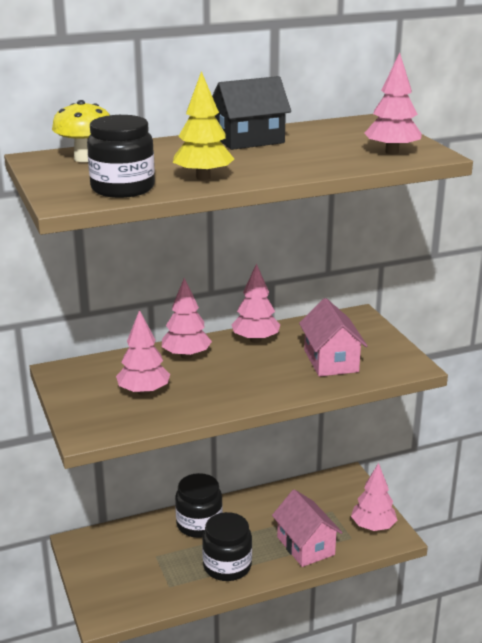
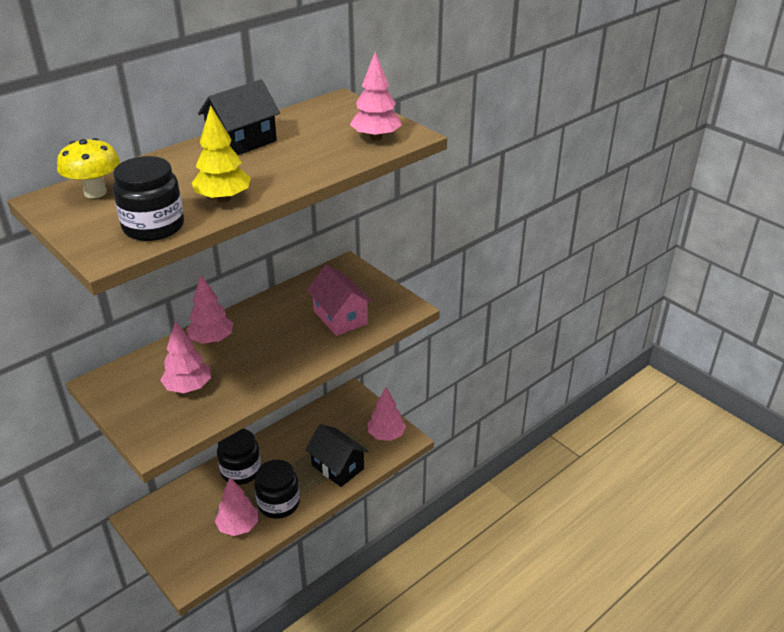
camera: 20 degrees left, 10 degrees up
(255, 340) = (267, 309): pink tree -> pink tree (238, 526)
(305, 546) = (337, 467): pink house -> black house

